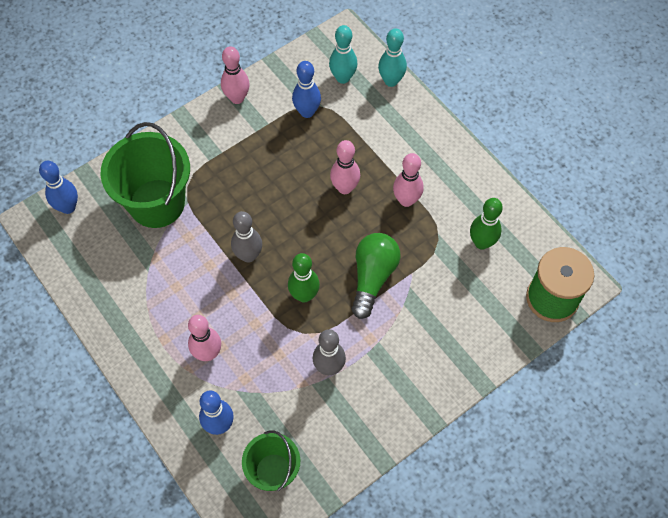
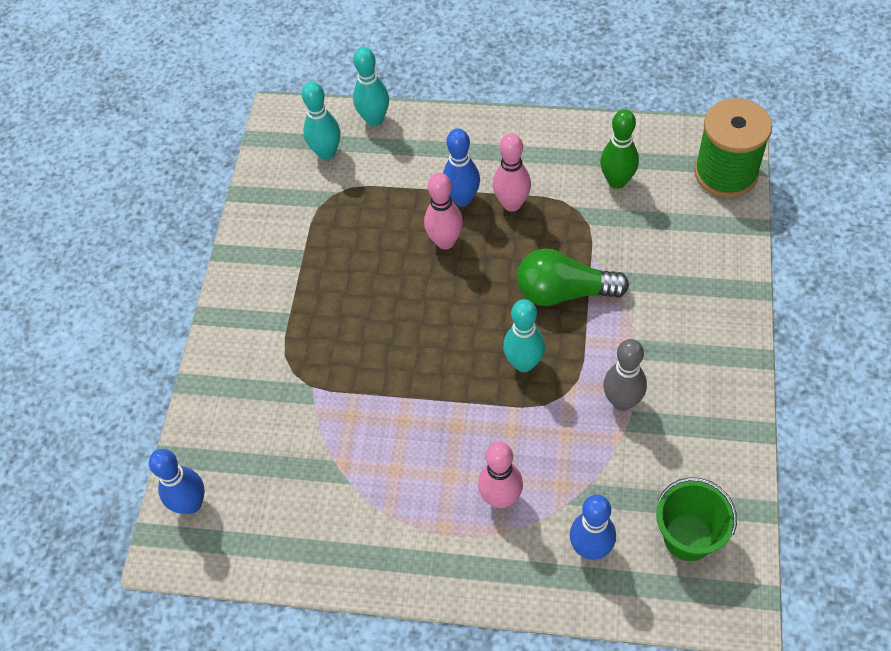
camera: 40 degrees left, 5 degrees down
(157, 203) = (281, 415): green bucket -> none
(237, 98) = (245, 254): pink bowling pin -> none
(248, 255) = (430, 378): grey bowling pin -> none
(304, 295) = (524, 363): green bowling pin -> turquoise bowling pin
(307, 112) = (329, 209): blue bowling pin -> blue bowling pin (462, 199)
(373, 277) = (564, 292): green light bulb -> green light bulb turned 60 degrees counterclockwise

